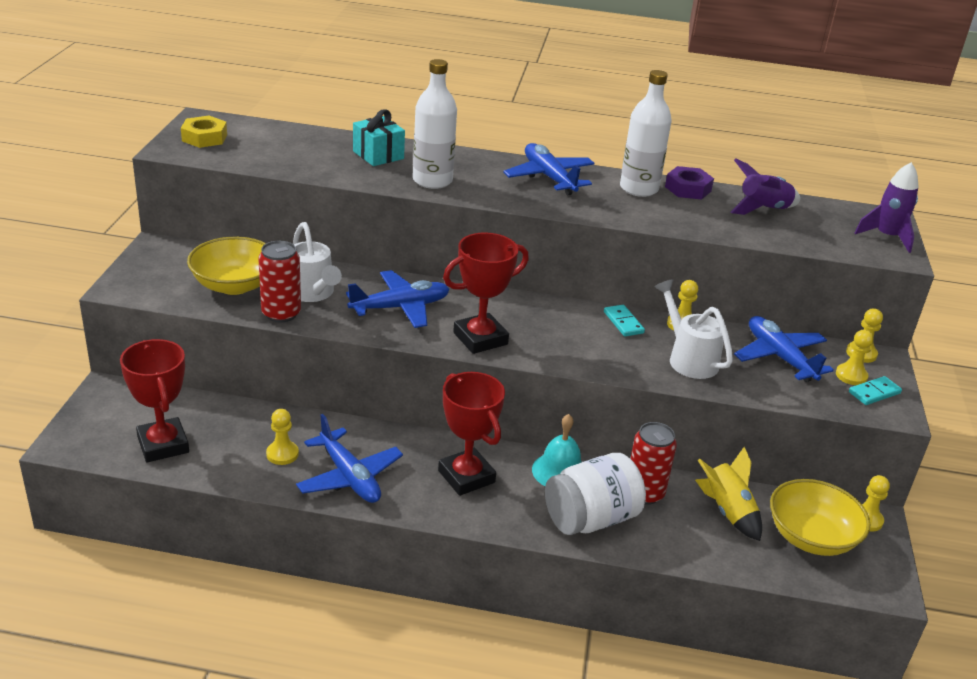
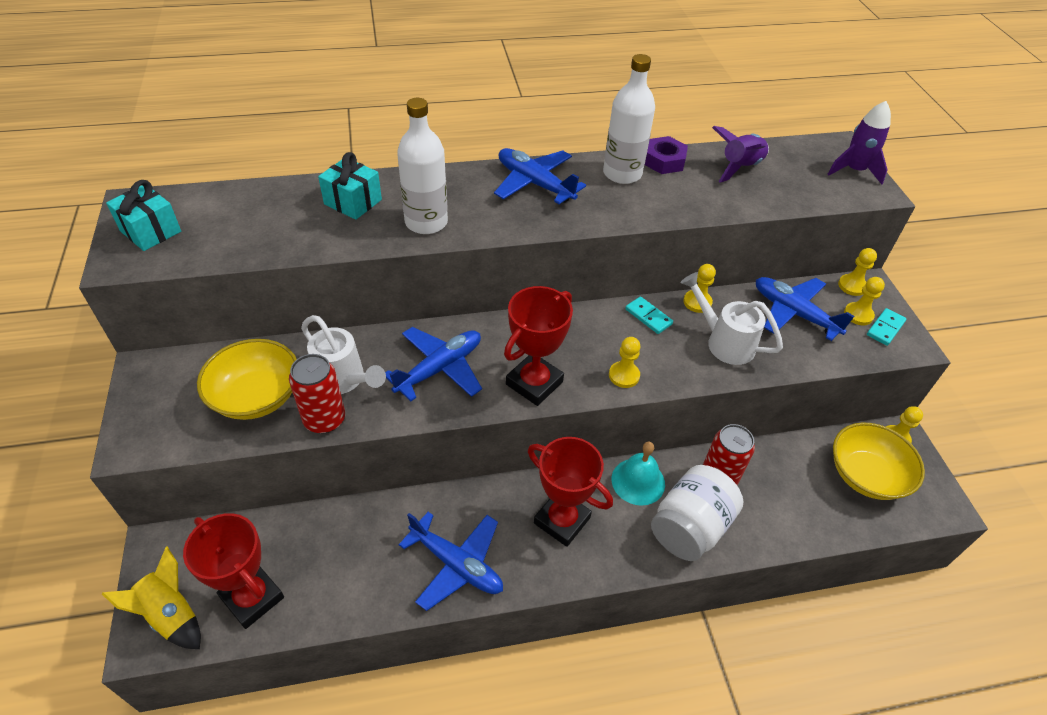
camera: 20 degrees left, 15 degrees up
(204, 137) = (150, 231): yellow nut -> turquoise gift
(282, 454) = (379, 561): yellow pawn -> yellow pawn (624, 375)
(727, 511) = (791, 472): yellow rocket -> yellow rocket (171, 614)

